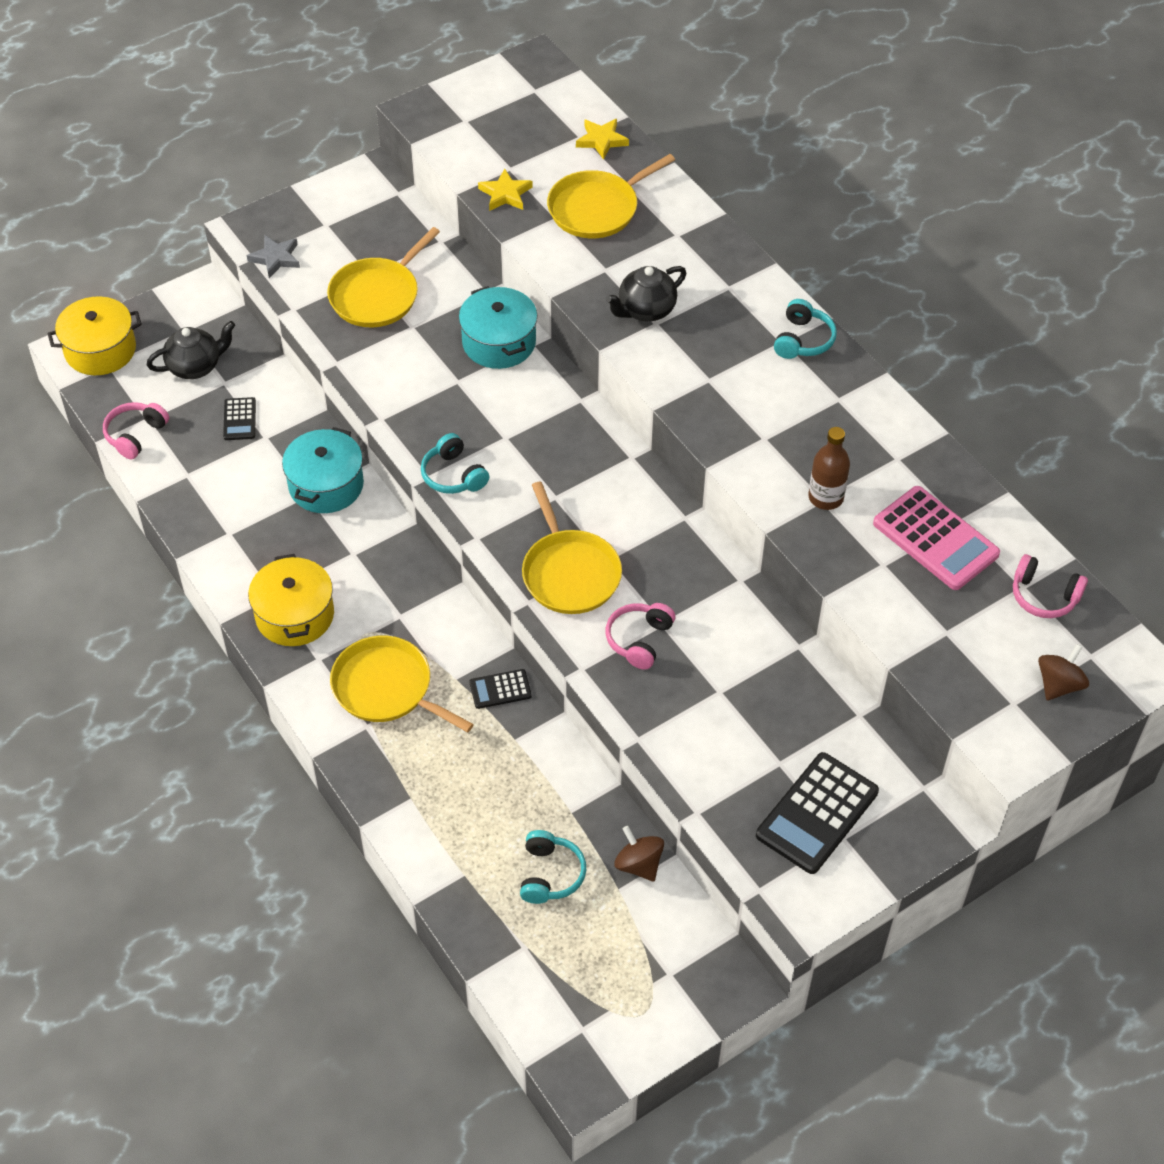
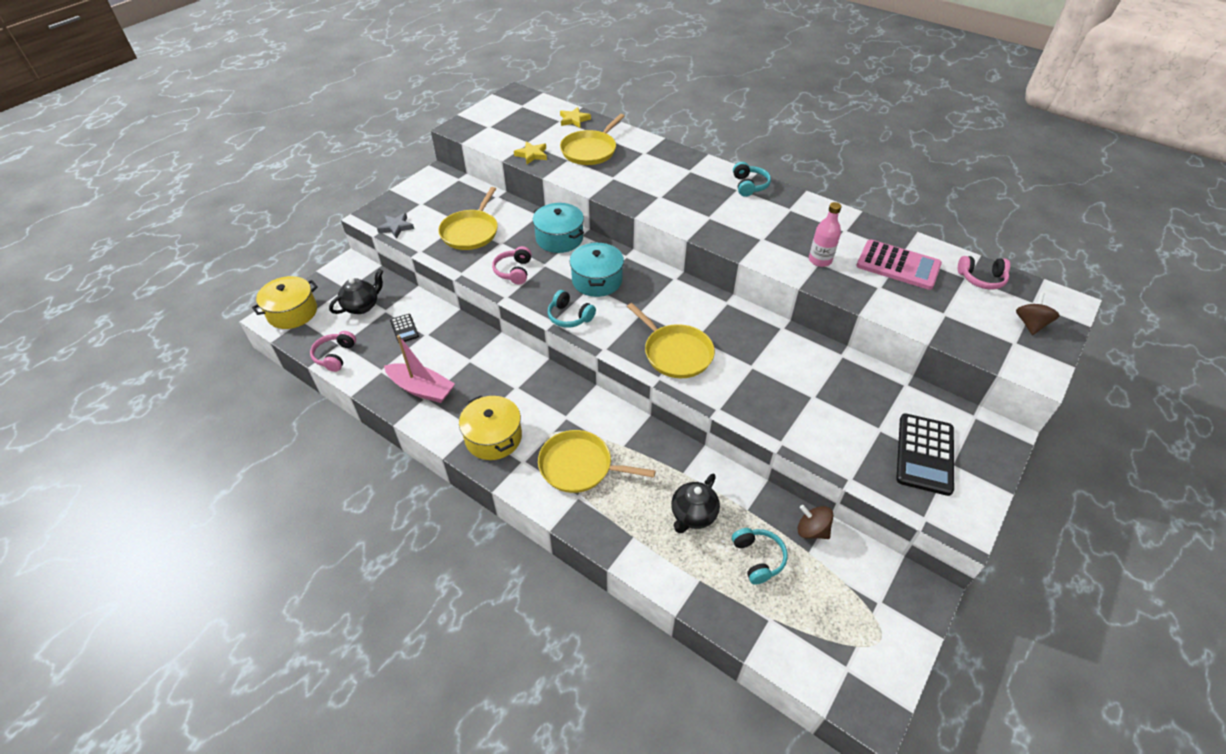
camera: 20 degrees left, 5 degrees down
(229, 518) = (421, 389): none -> pink boat
(326, 485) = (479, 351): turquoise pot -> turquoise pot (597, 280)
(500, 689) = (656, 443): black calculator -> none
(639, 640) = (743, 380): pink headphones -> pink headphones (514, 271)
(645, 310) = (649, 192): black teapot -> black teapot (693, 515)
(825, 497) = (820, 260): brown bottle -> pink bottle

